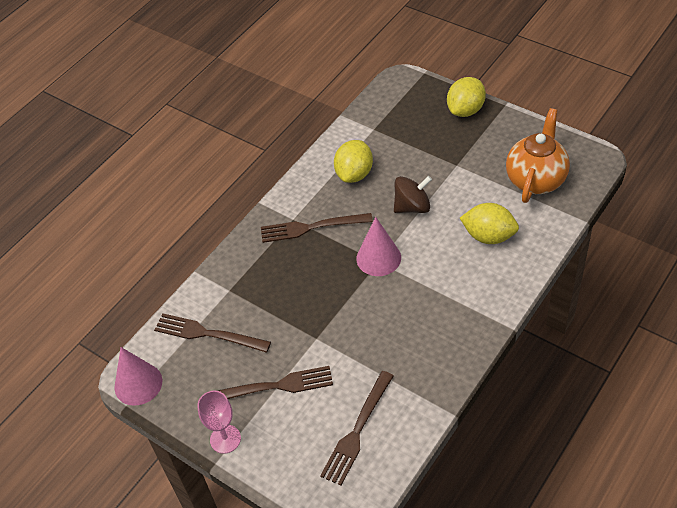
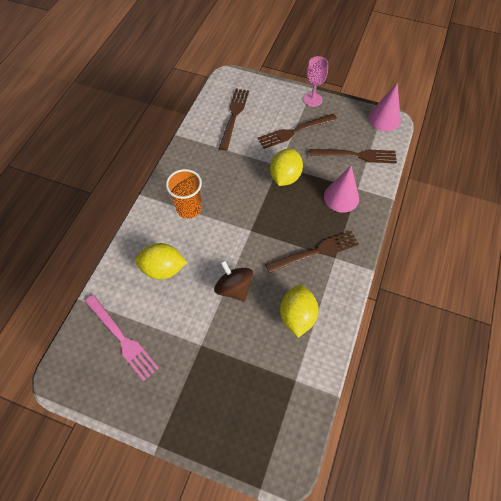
camera: 160 degrees right, 10 degrees up
(378, 258) = (251, 233): pink cone -> pink cone (341, 197)
(412, 206) = (234, 288): brown spinning top -> brown spinning top turned 90 degrees clockwise
(449, 299) = (189, 208): none -> orange cup
(465, 110) = (201, 428): yellow lemon -> yellow lemon (285, 177)
(535, 180) = (122, 339): orange teapot -> pink fork

